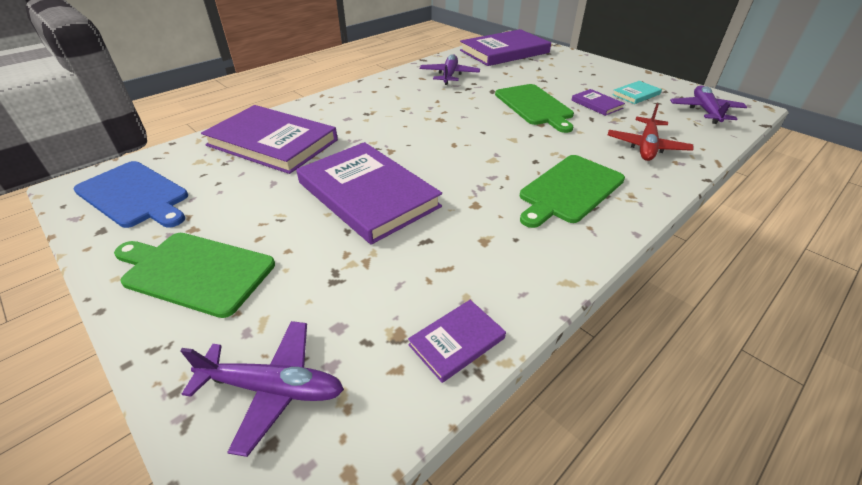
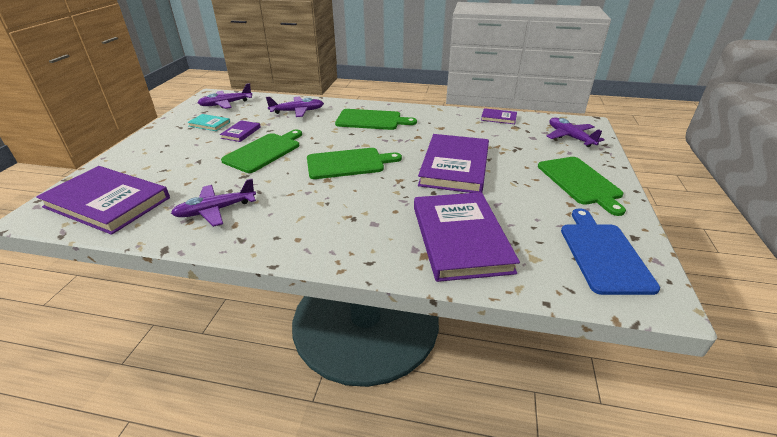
camera: 125 degrees left, 5 degrees down
(458, 137) = (348, 163): none -> green cutting board
(646, 146) = (297, 111): red plane -> purple plane

